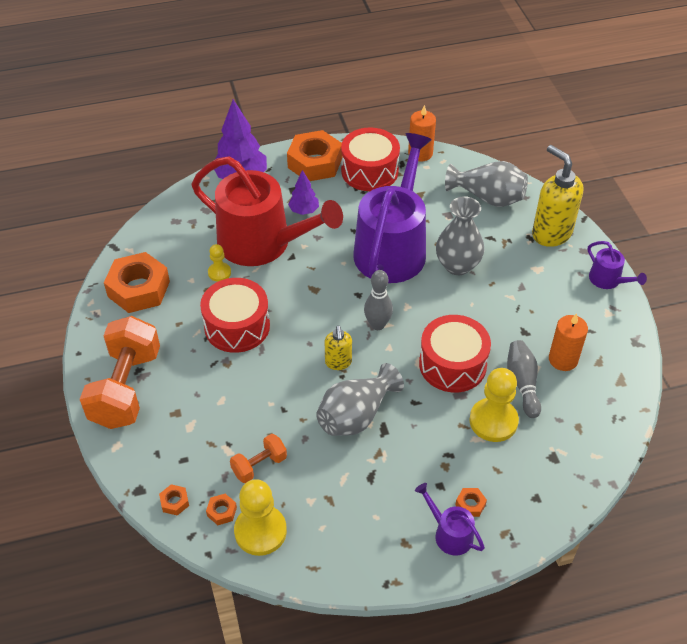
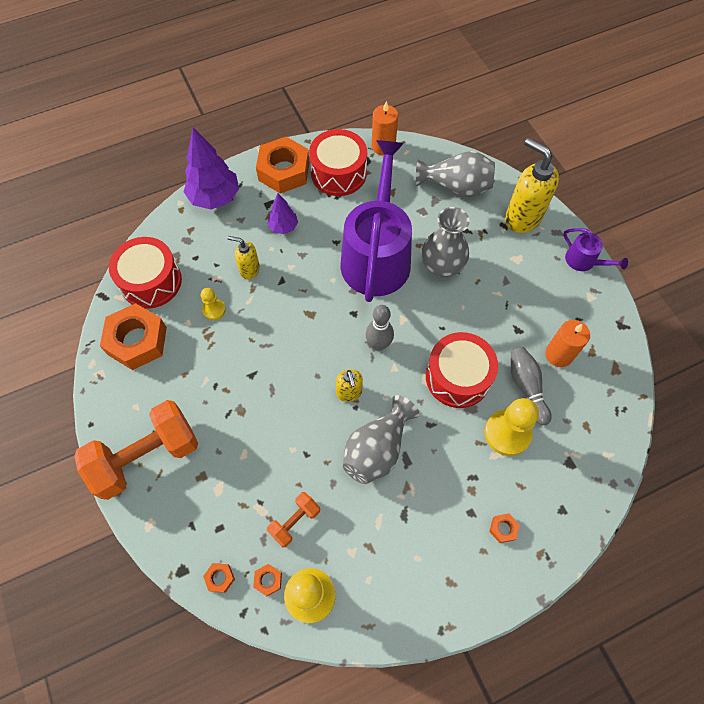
camera: 10 degrees left, 15 degrees up
(126, 388) = (146, 456): orange dumbbell -> orange dumbbell turned 60 degrees clockwise
(237, 326) = (243, 368): red drum -> red drum (151, 281)
(262, 243) = (249, 270): red watering can -> yellow soap dispenser
(450, 534) = (490, 564): purple watering can -> none

